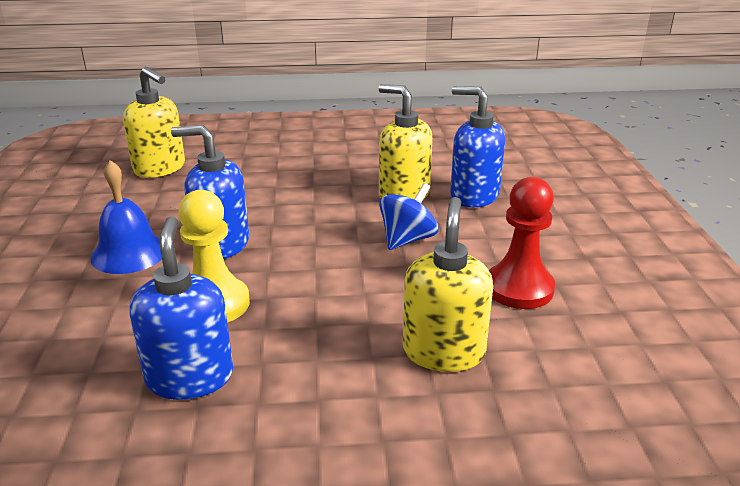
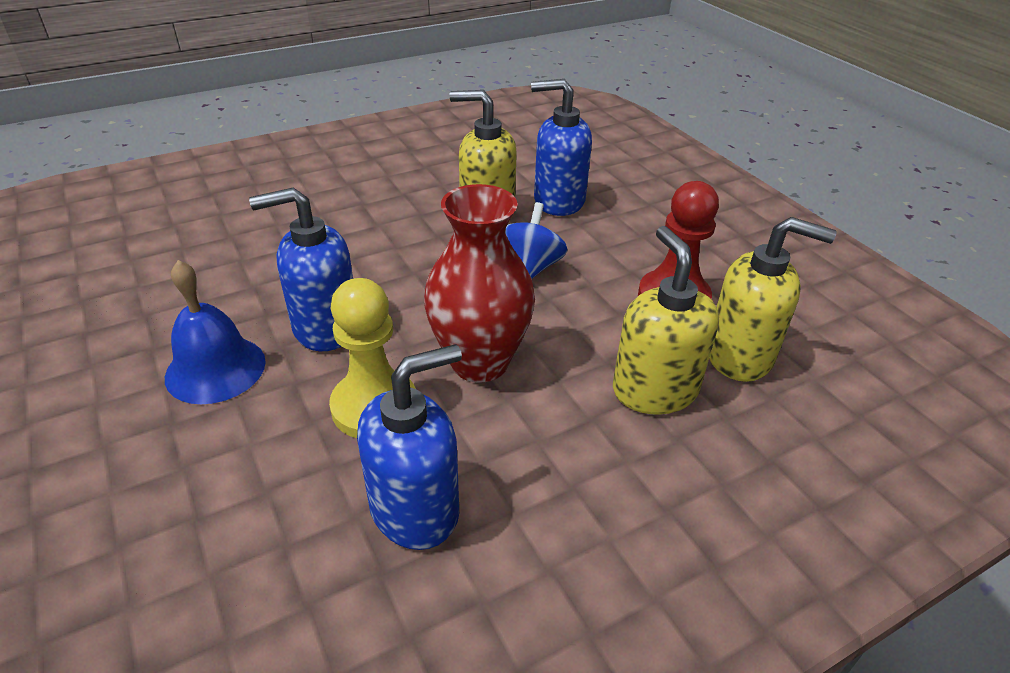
camera: 25 degrees left, 10 degrees up
(160, 168) = (167, 241): yellow soap dispenser -> yellow soap dispenser (740, 355)
(190, 377) = (415, 509): blue soap dispenser -> blue soap dispenser turned 90 degrees clockwise
(314, 295) = (479, 362): none -> red vase

